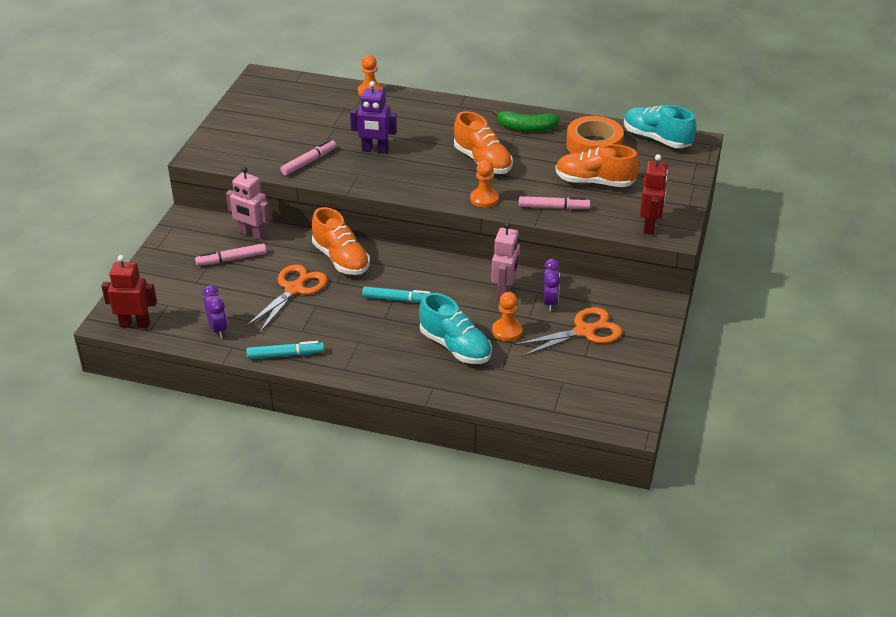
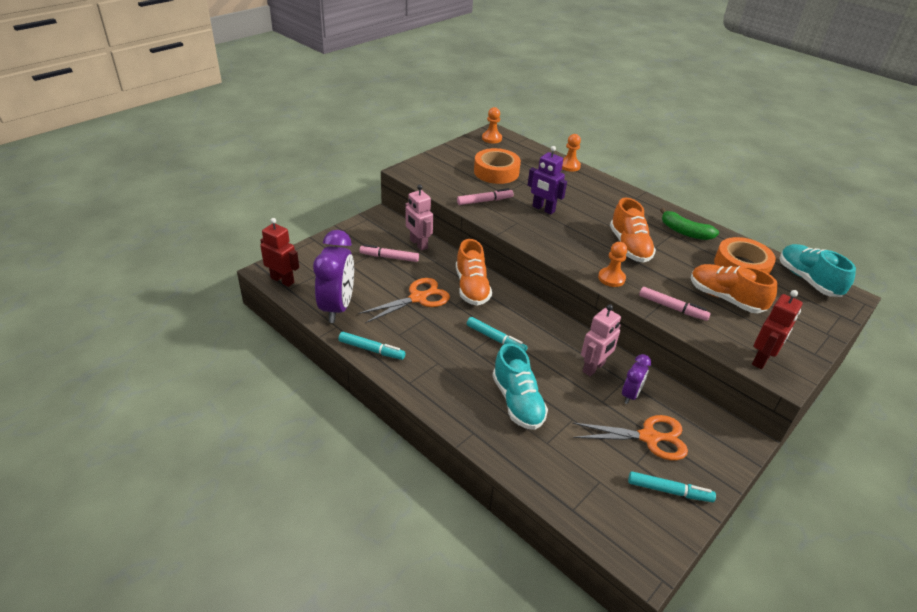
camera: 25 degrees right, 0 degrees up
(218, 329) = (337, 307): purple clock -> purple clock, size x1.93
(297, 124) = (496, 172): none -> orange tape
(507, 331) = (574, 406): orange pawn -> orange pawn (491, 138)
(622, 366) = (669, 491): none -> turquoise marker

